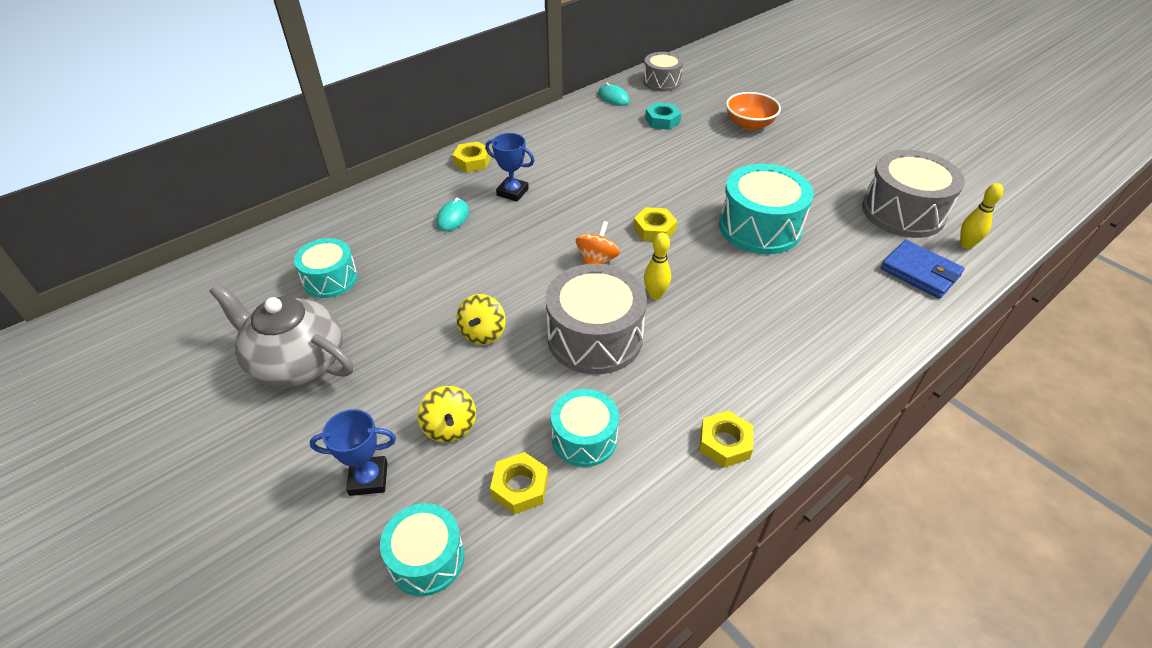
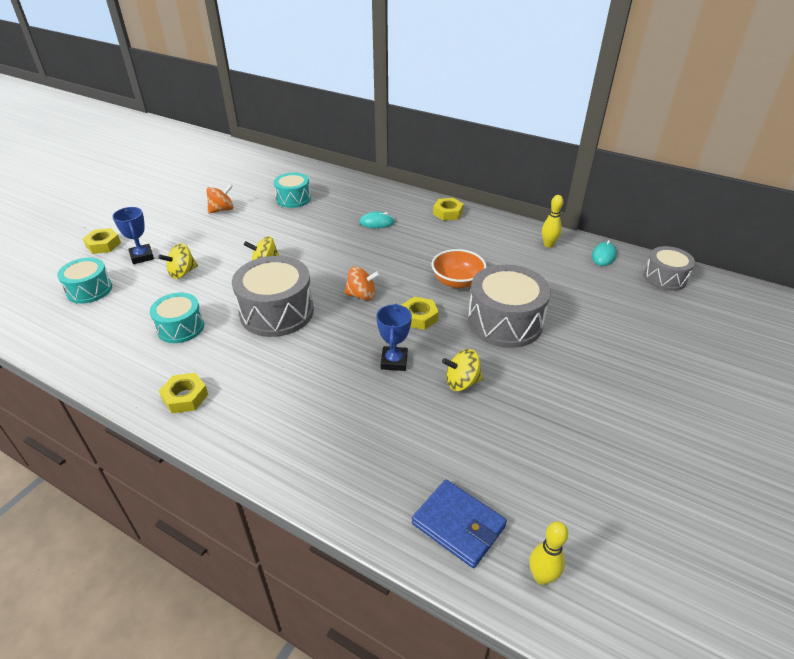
camera: 70 degrees right, 5 degrees down
(296, 362) = (222, 210): grey teapot -> orange spinning top
(512, 192) = (422, 238): blue trophy -> blue trophy (394, 361)
(520, 487) = (139, 310): yellow nut -> yellow nut (103, 245)
(655, 295) = (335, 333): yellow bowling pin -> yellow bowling pin (548, 245)
(662, 120) = (593, 291): turquoise nut -> none
(749, 124) = (643, 350): orange bowl -> orange bowl (457, 281)
(759, 227) = (462, 382): turquoise drum -> yellow spinning top
(903, 212) = (569, 504): grey drum -> grey drum (505, 322)
(920, 272) = (458, 525): blue wallet -> blue wallet turned 75 degrees counterclockwise

